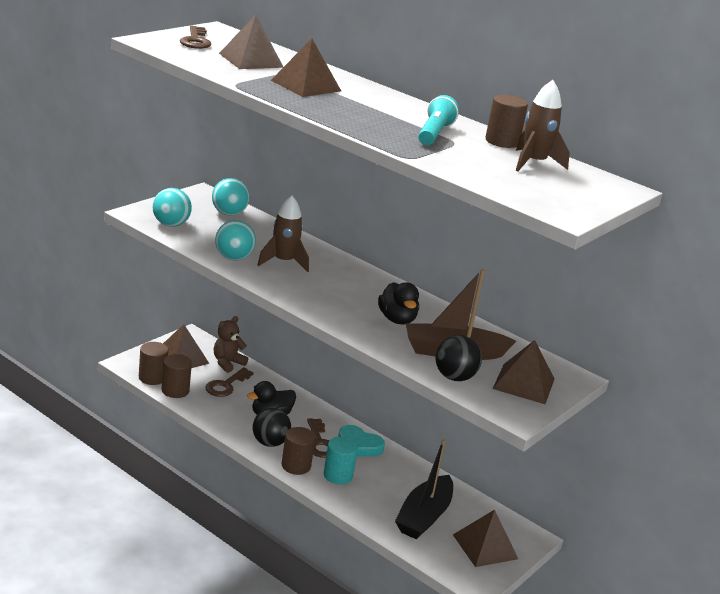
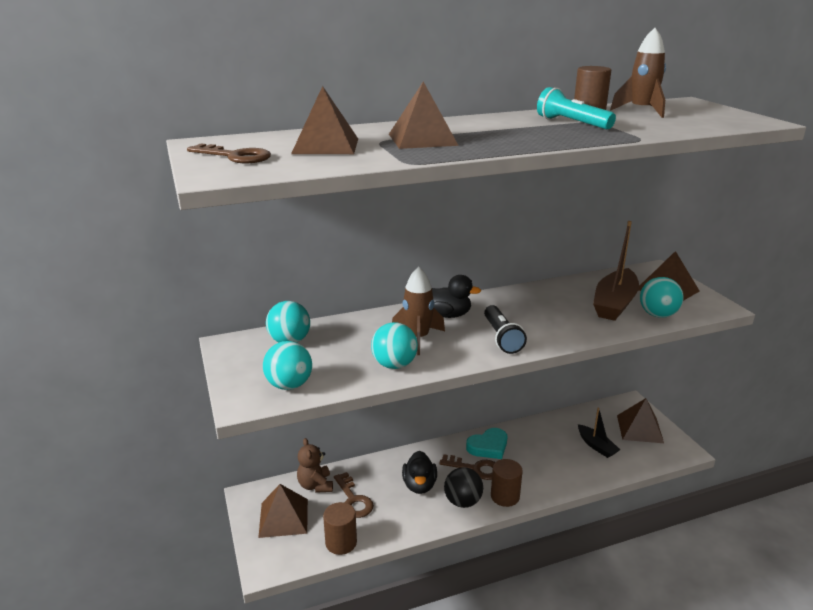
camera: 55 degrees left, 0 degrees up
(152, 378) = (306, 554): brown cylinder -> none
(322, 298) = (501, 338): none -> black flashlight
(338, 475) = (527, 475): turquoise cylinder -> none
(397, 319) = (552, 312): black duck -> black duck (447, 315)
(424, 516) = (596, 446): black boat -> black boat, size x0.58
(454, 377) = (657, 315): black ball -> turquoise ball

